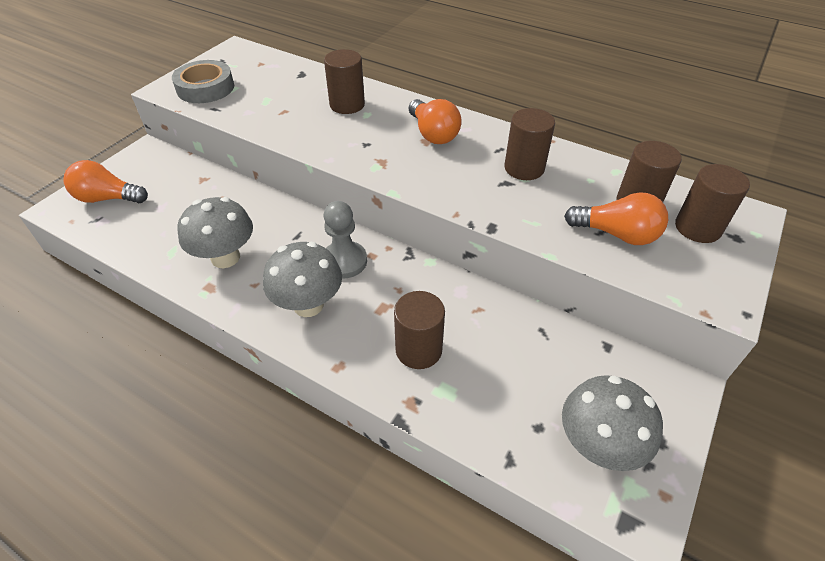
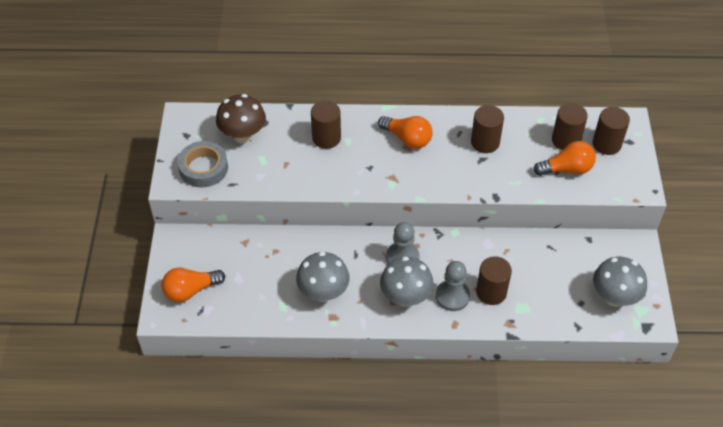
camera: 30 degrees left, 5 degrees up
(270, 77) = (243, 135): none -> brown mushroom
(365, 331) = (452, 296): none -> grey pawn

